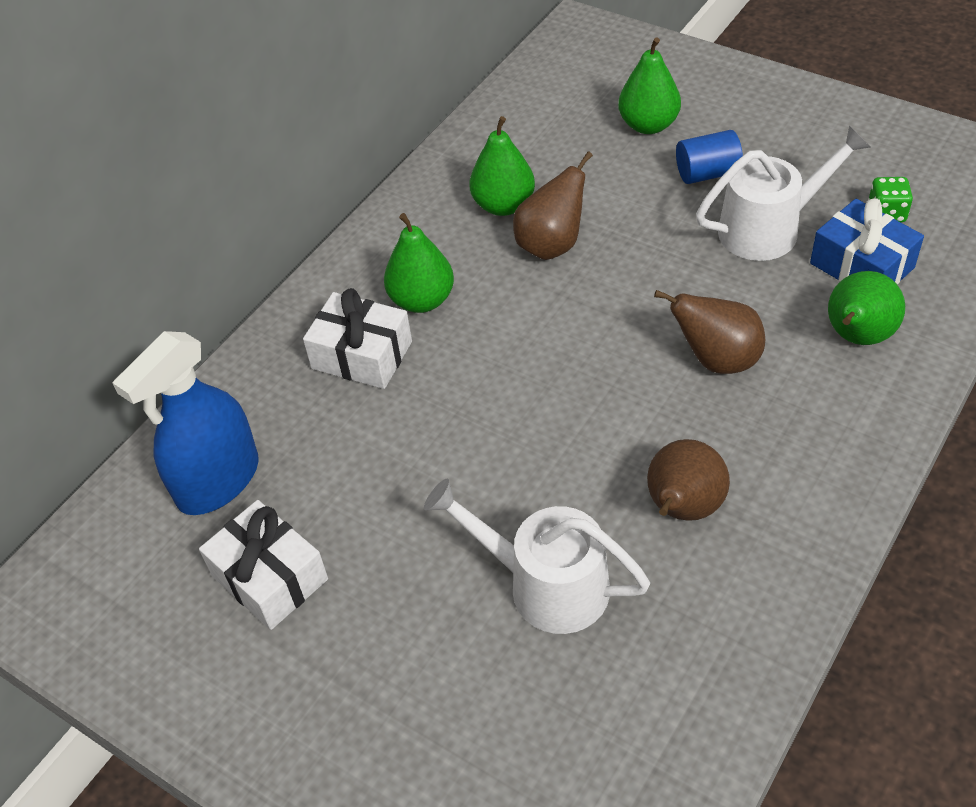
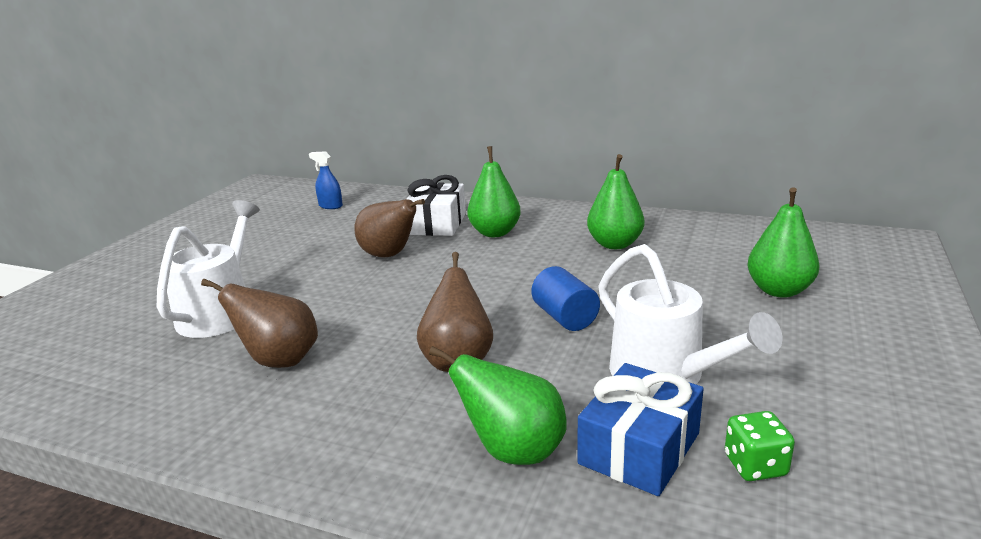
camera: 75 degrees right, 25 degrees down
(218, 481) = (330, 206): blue spray bottle -> blue spray bottle, size x0.45
(269, 577) = (256, 229): white gift -> none
(551, 245) = (577, 268): brown pear -> brown pear (389, 255)
(707, 173) = (730, 329): blue cylinder -> blue cylinder (565, 317)

